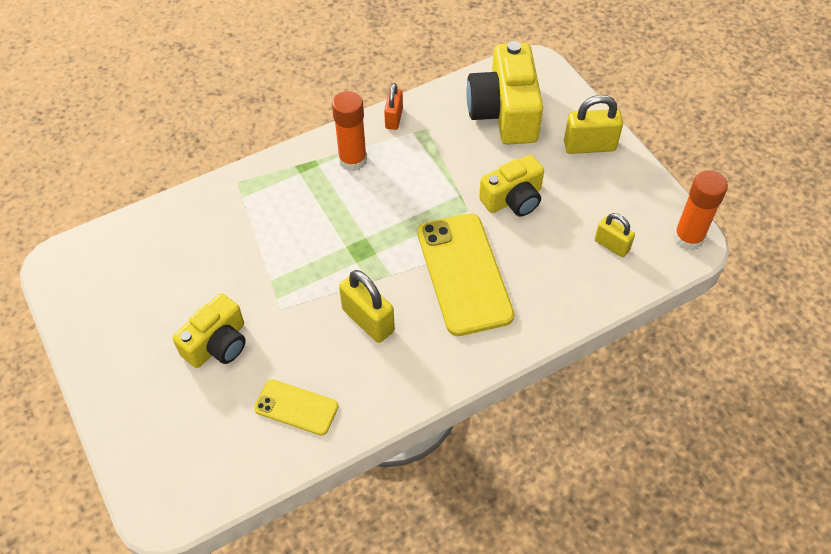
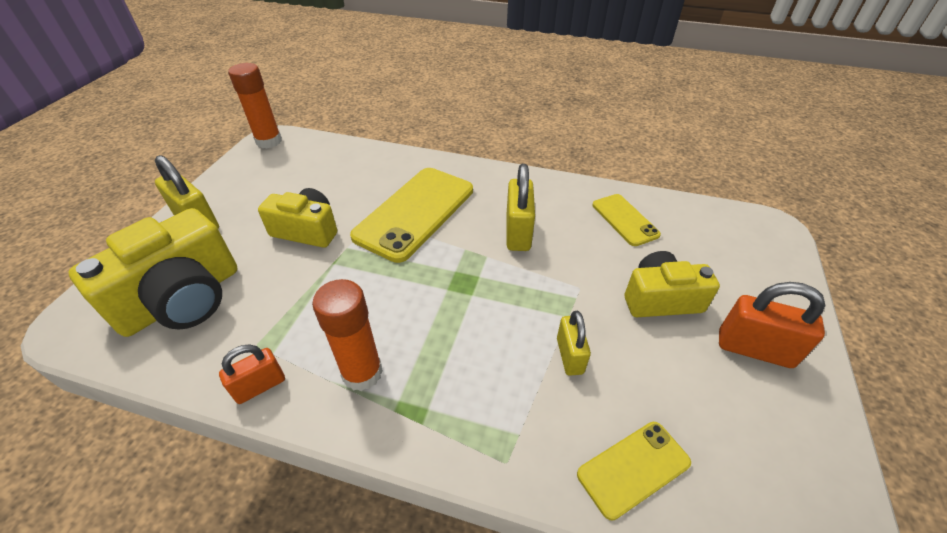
camera: 135 degrees left, 10 degrees down
(133, 351) = (754, 349): none -> orange padlock
(172, 225) = (633, 468): none -> yellow phone
(612, 245) = (309, 165): yellow padlock -> yellow padlock (569, 356)

